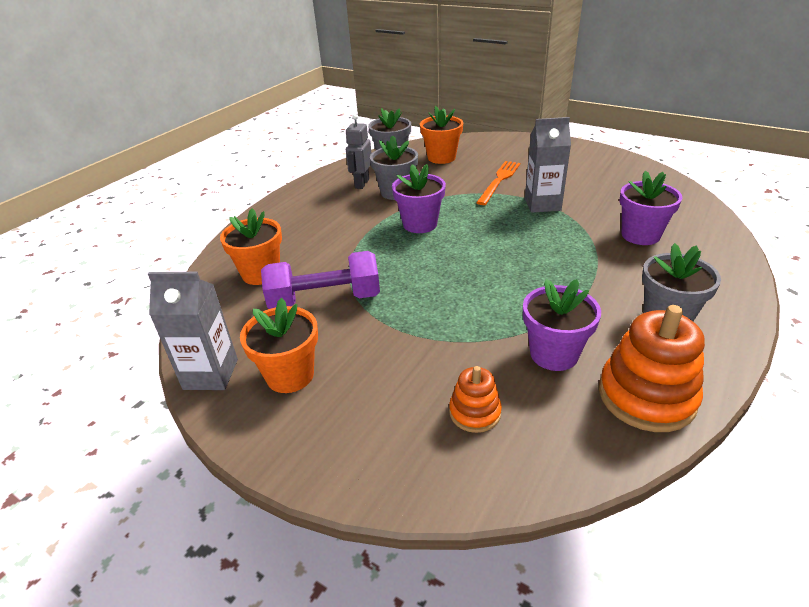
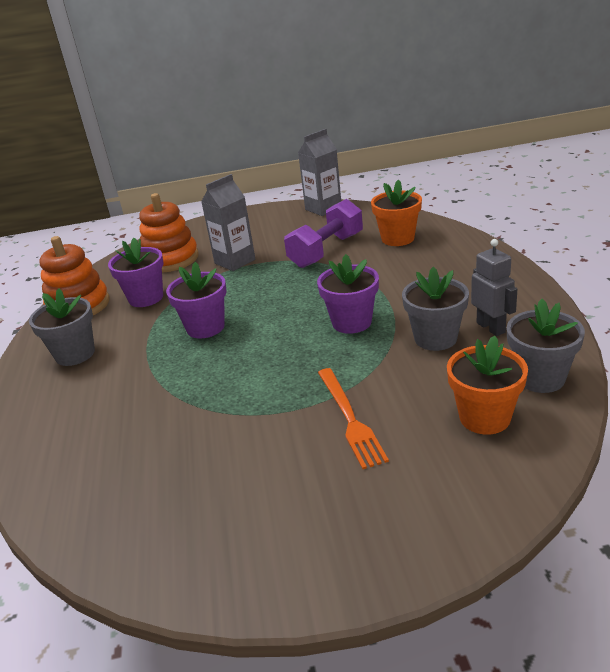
camera: 140 degrees right, 5 degrees down
(290, 375) = (284, 225): orange flower pot -> none
(475, 412) = (170, 259): orange stacking toy -> orange stacking toy, size x1.82
(542, 204) = (259, 410): grey carton -> grey carton (235, 261)
(640, 235) = (122, 424): purple flower pot -> purple flower pot (205, 327)

